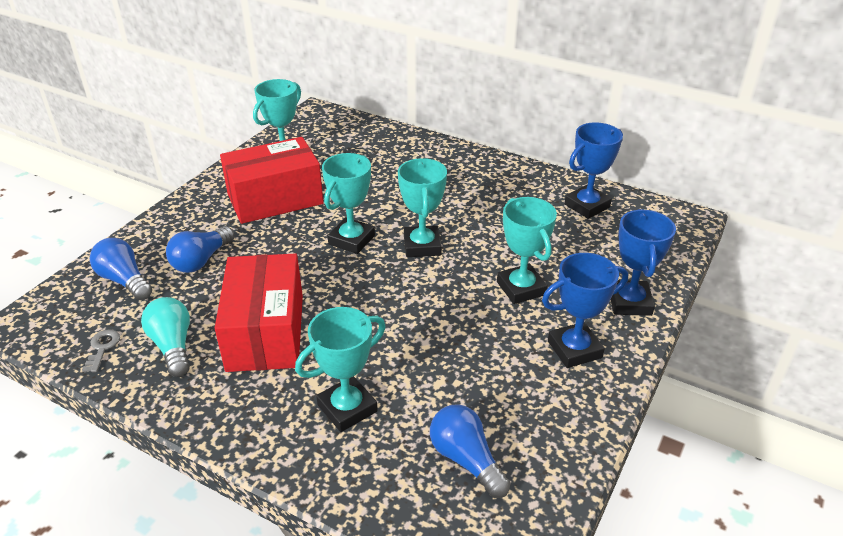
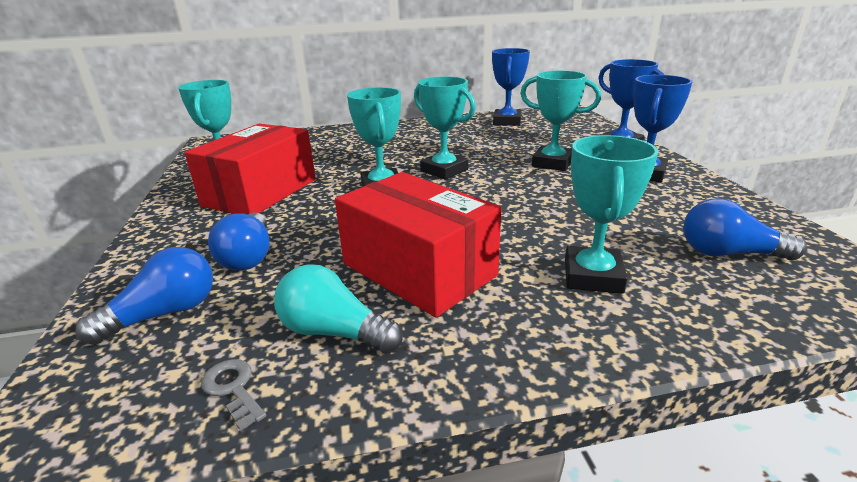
camera: 40 degrees left, 10 degrees down
(124, 280) = (165, 314): blue light bulb -> blue light bulb turned 135 degrees clockwise

